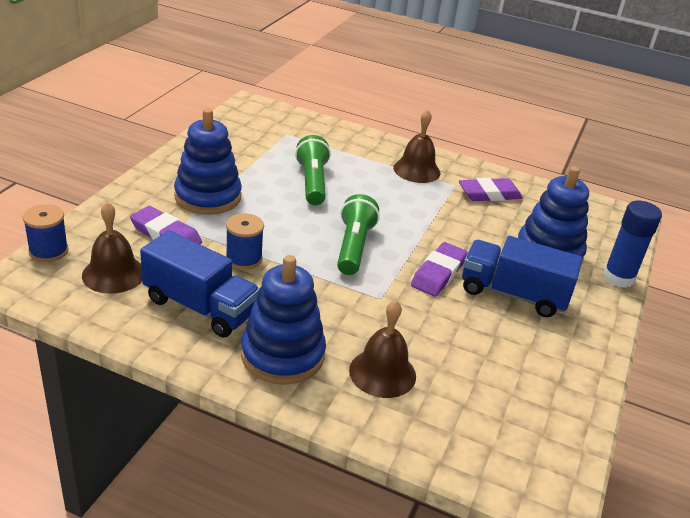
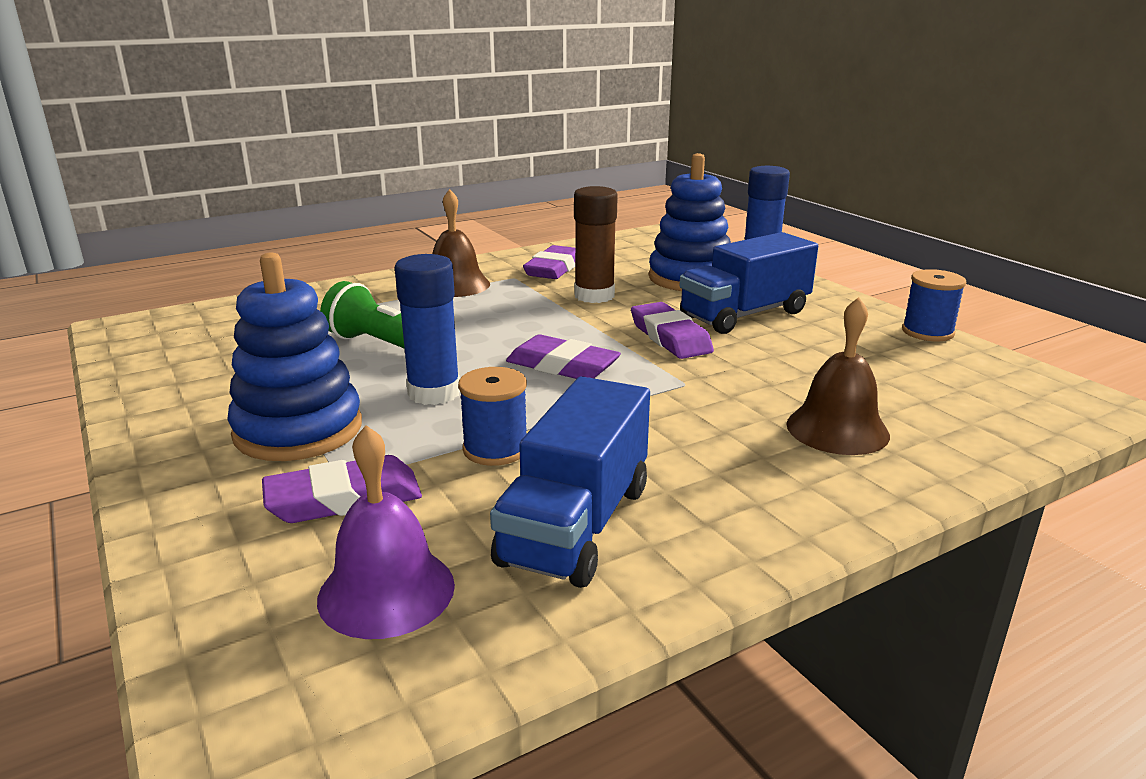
camera: 50 degrees left, 10 degrees down
(48, 251) = (205, 658): blue spool -> blue spool (927, 332)
(113, 274) = (386, 591): brown bell -> purple bell
(200, 307) = (576, 524): blue truck -> blue truck turned 135 degrees clockwise
(279, 218) = (434, 393): none -> blue glue stick
(282, 355) = (752, 488): blue stacking toy -> none
(354, 247) = (562, 366): green flashlight -> purple eraser
(465, 224) = (594, 296): none -> brown glue stick

